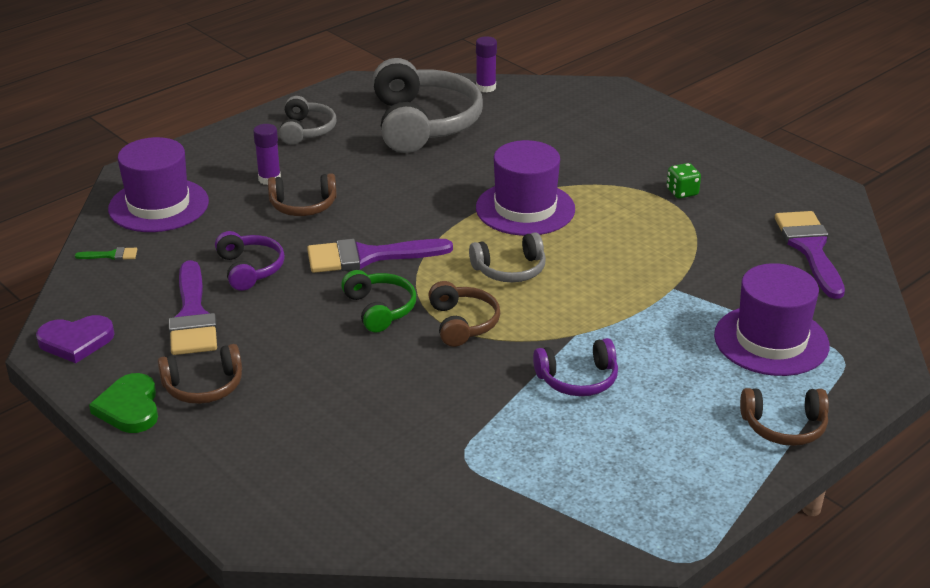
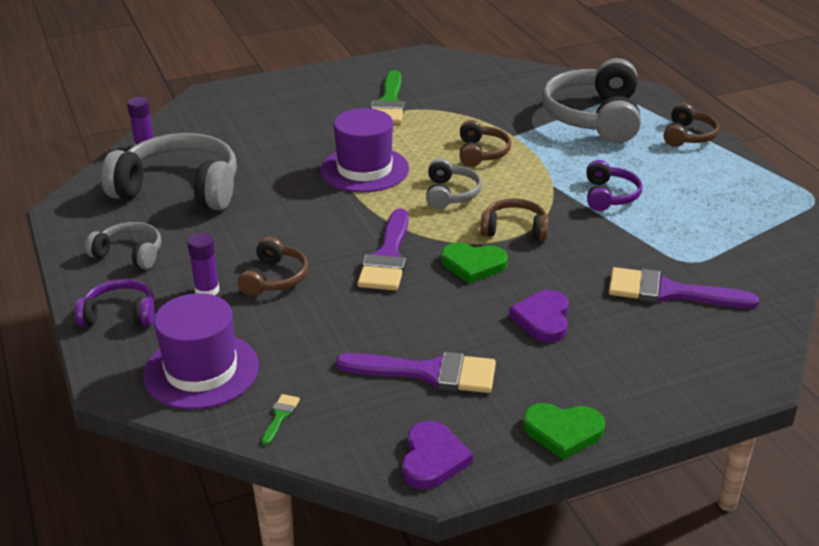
camera: 70 degrees left, 0 degrees up
(204, 387) = (547, 380): brown headphones -> brown headphones (482, 153)
(250, 269) = (366, 326): purple headphones -> purple headphones (120, 314)
(303, 368) = (543, 319): none -> purple heart
(380, 309) = (473, 265): green headphones -> green heart
(682, 192) = (389, 103): green dice -> green brush
(771, 340) = (593, 117): purple hat -> grey headphones
(810, 249) = (494, 79): purple brush -> purple brush (669, 292)

